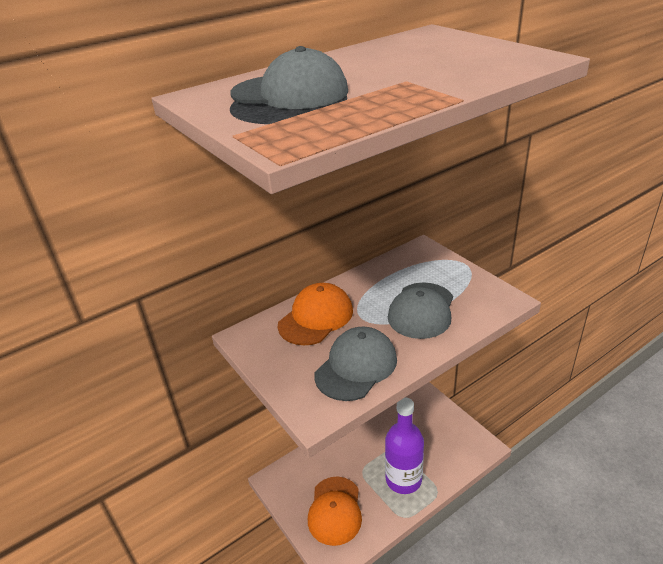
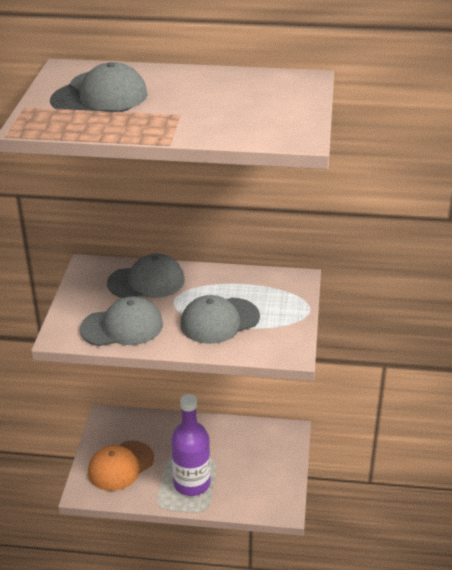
camera: 40 degrees right, 0 degrees up
(316, 317) = (146, 281): orange cap -> grey cap

